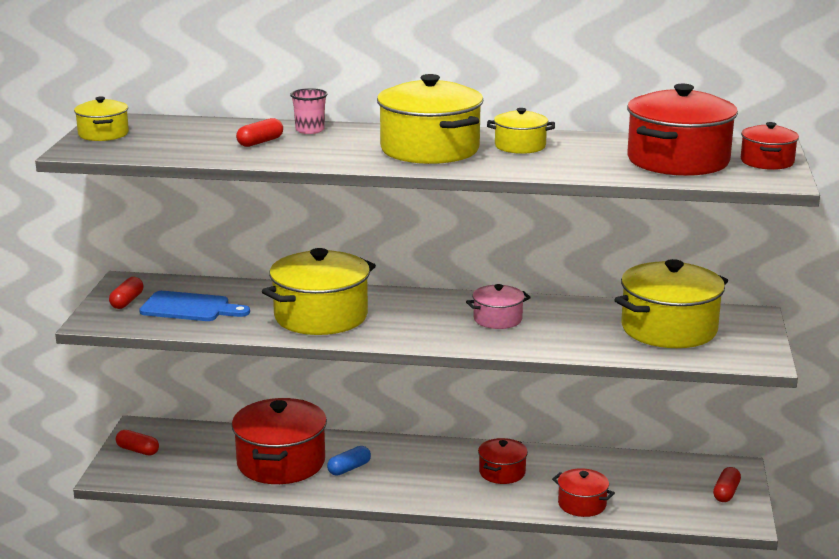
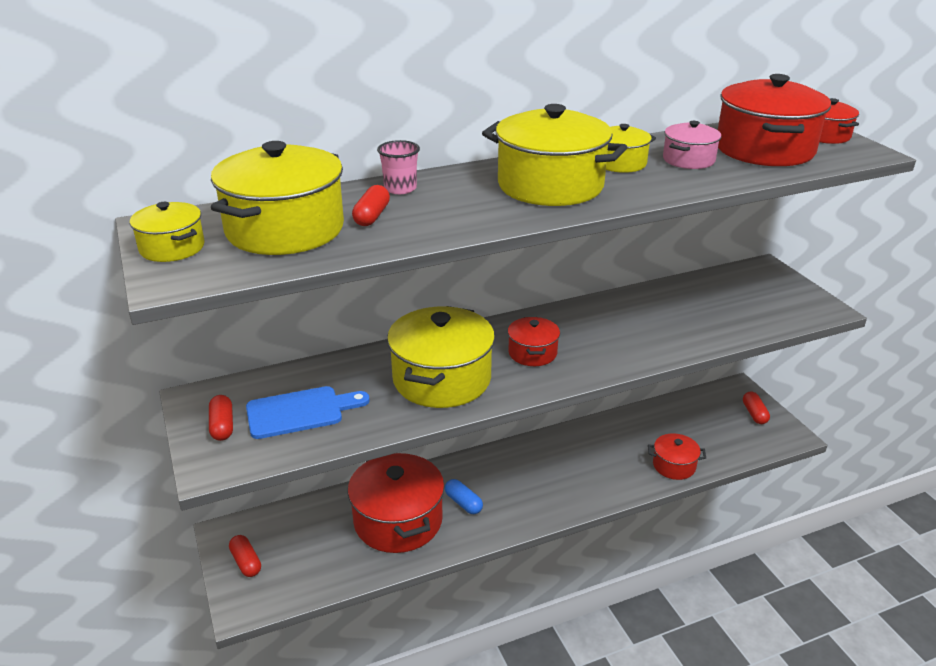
camera: 30 degrees left, 10 degrees up
(138, 450) = (246, 562): red capsule -> red capsule turned 60 degrees clockwise
(349, 468) = (463, 503): blue capsule -> blue capsule turned 60 degrees counterclockwise
(497, 319) = (594, 331): pink pot -> pink pot (688, 160)
(502, 472) = (587, 457): red pot -> red pot (532, 353)
(669, 329) = (729, 299): yellow pot -> yellow pot (285, 229)

